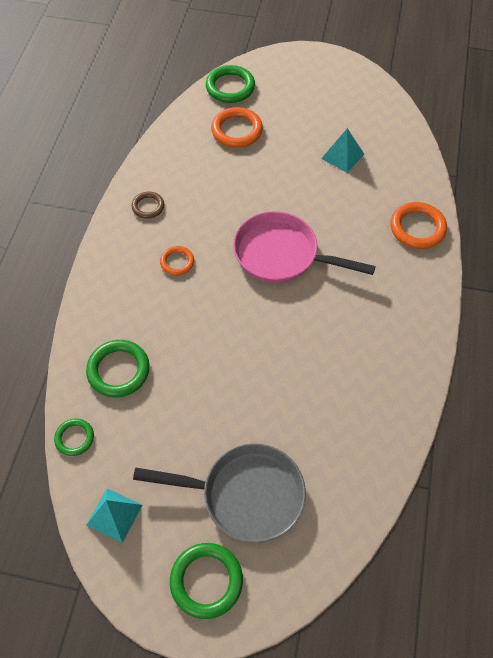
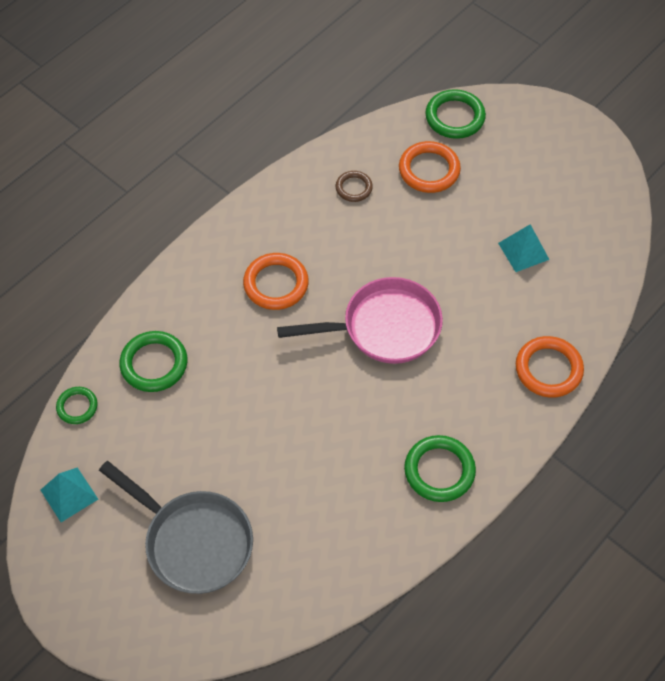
camera: 30 degrees right, 0 degrees up
(148, 206) = (284, 212): brown ring -> brown ring (354, 188)
(177, 262) = (276, 284): orange ring -> orange ring, size x1.68
(206, 581) = (110, 596): green ring -> green ring (439, 470)
(281, 255) = (384, 327): pink pan -> pink pan turned 120 degrees clockwise

